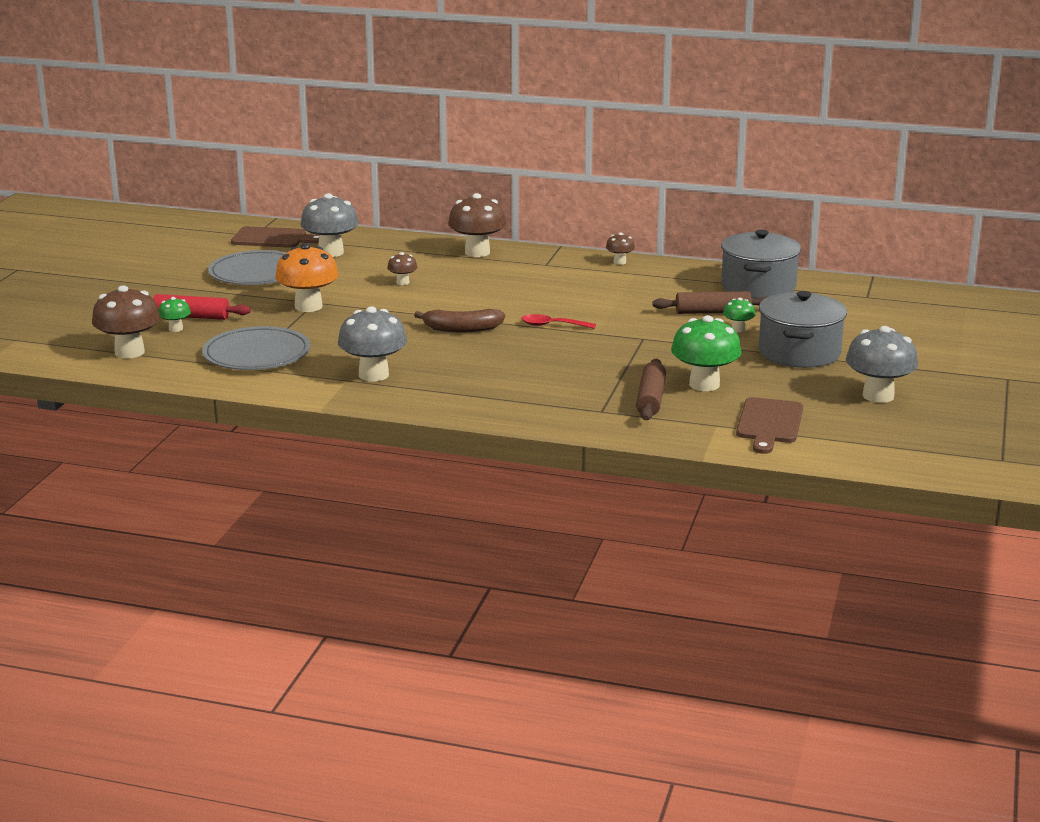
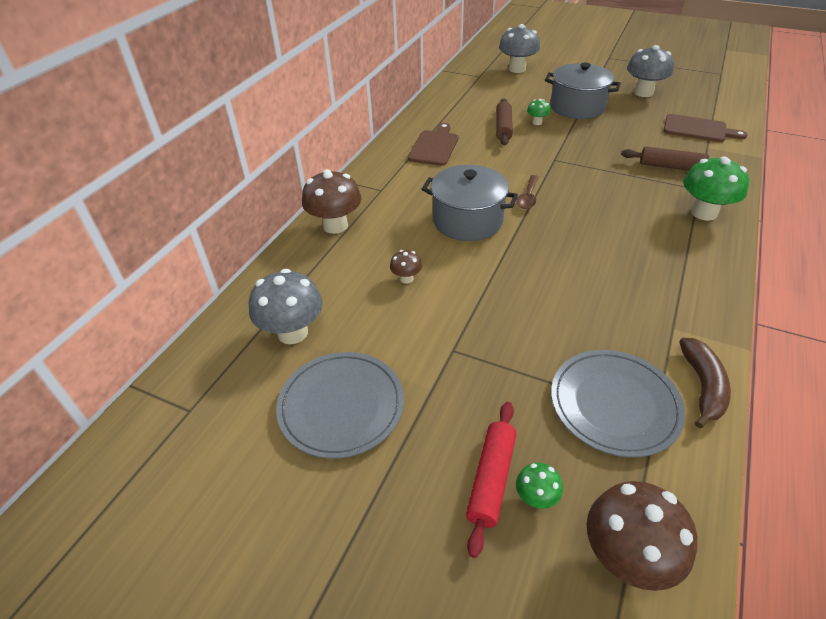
camera: 80 degrees left, 20 degrees up
(273, 238) = (215, 388): brown cutting board -> brown cutting board (434, 146)
(308, 306) = (467, 355): orange mushroom -> none
(373, 375) = (656, 308): grey mushroom -> grey mushroom (517, 69)
(462, 329) = (536, 246): brown banana -> brown banana (702, 386)
(552, 325) = (528, 197): red spoon -> brown spoon
(619, 262) = (387, 154): brown mushroom -> none
(704, 384) = (639, 144): green mushroom -> green mushroom (704, 213)
(758, 286) = (455, 107): grey pot -> grey pot (467, 220)

